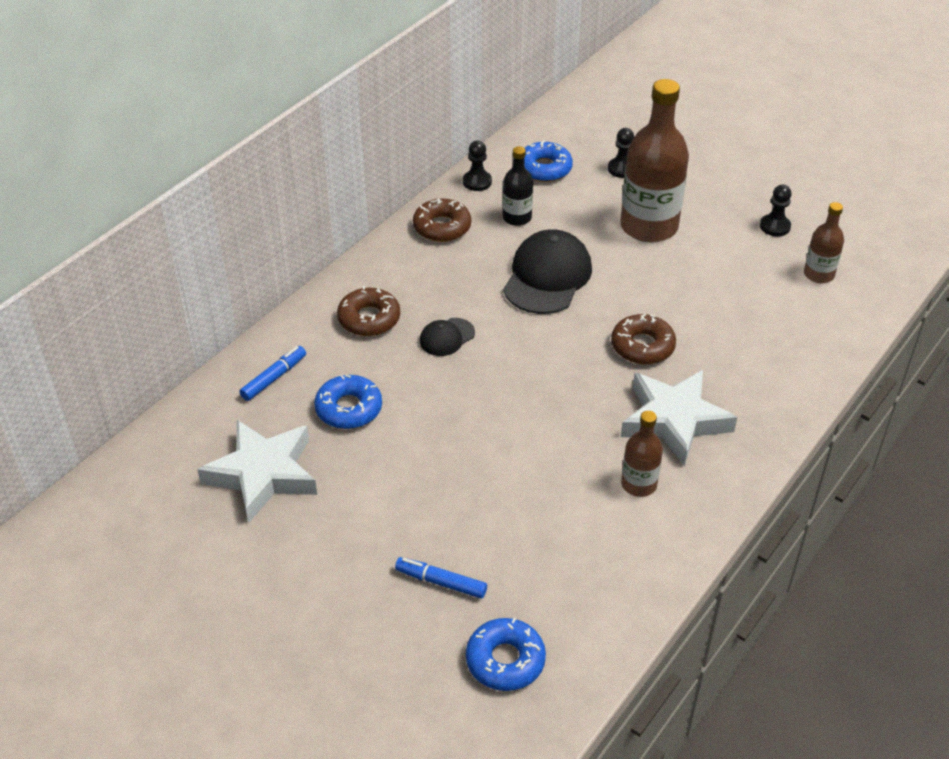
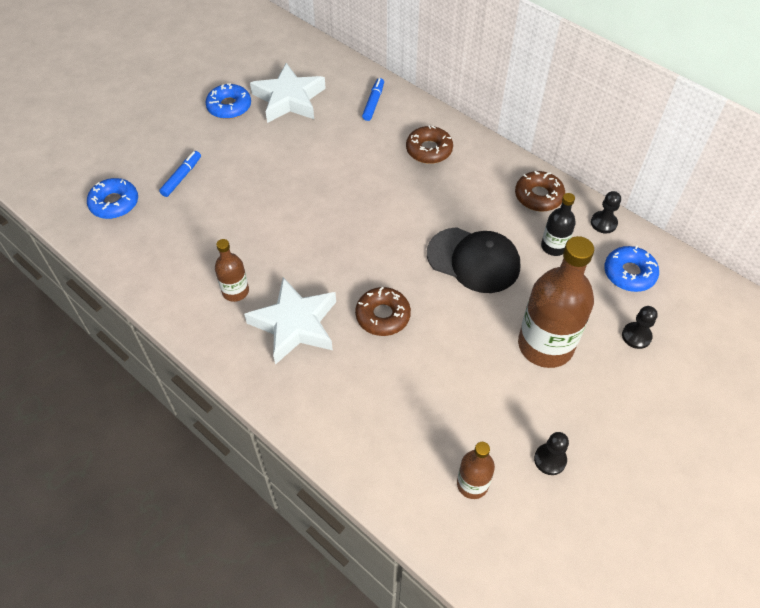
camera: 95 degrees right, 10 degrees up
(274, 378) = (373, 103): blue marker -> blue marker turned 120 degrees counterclockwise
(349, 409) = (339, 138): blue donut -> blue donut (229, 106)
(447, 337) = (405, 192): black cap -> none

